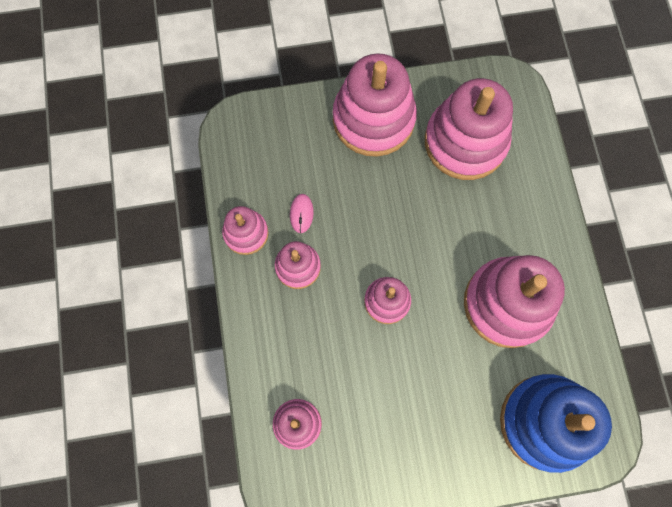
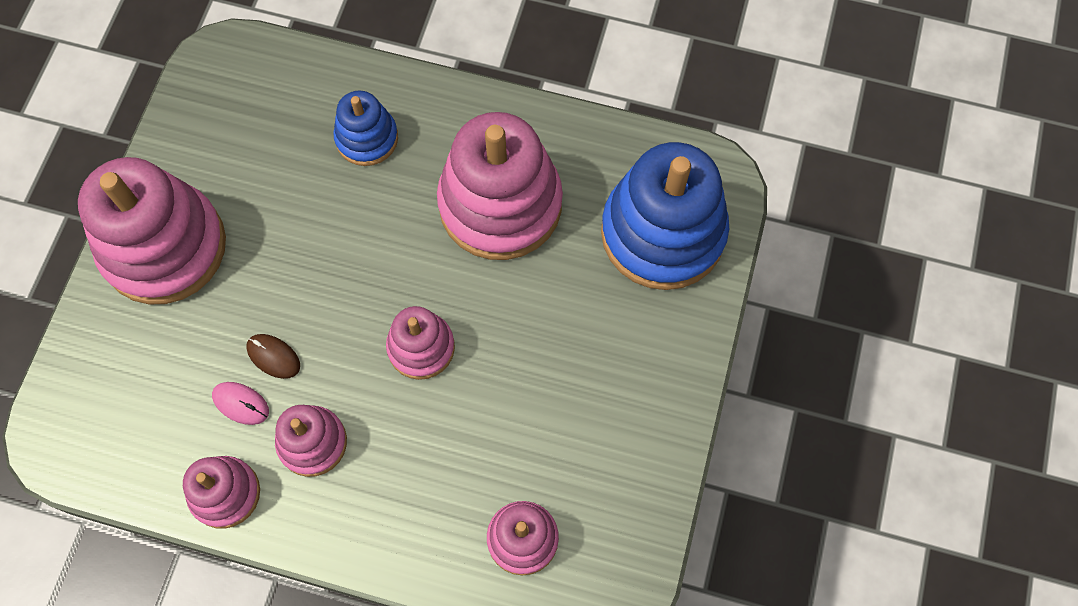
camera: 65 degrees left, 5 degrees down
(338, 217) = (273, 357): none -> brown mouse
(465, 142) = (265, 149): pink stacking toy -> none
(506, 198) = (367, 138): none -> blue stacking toy

